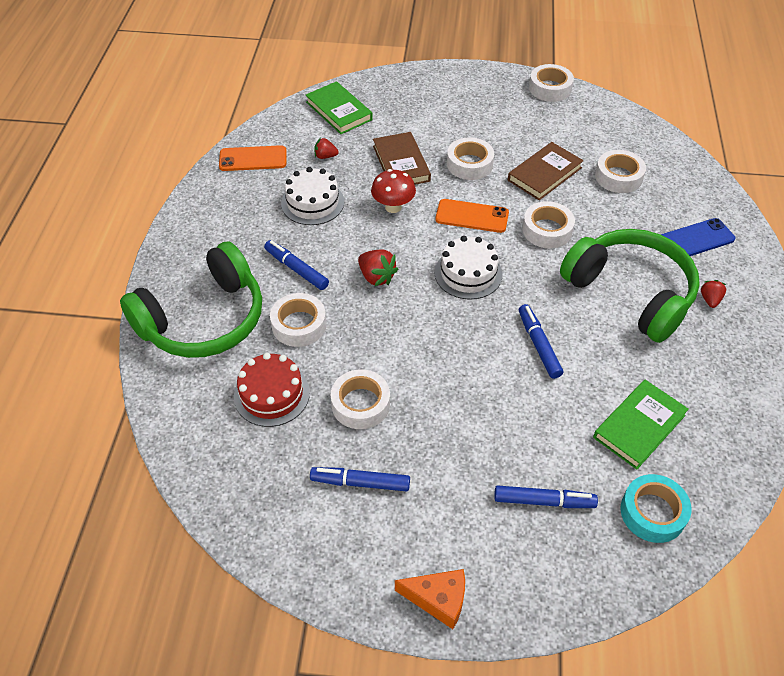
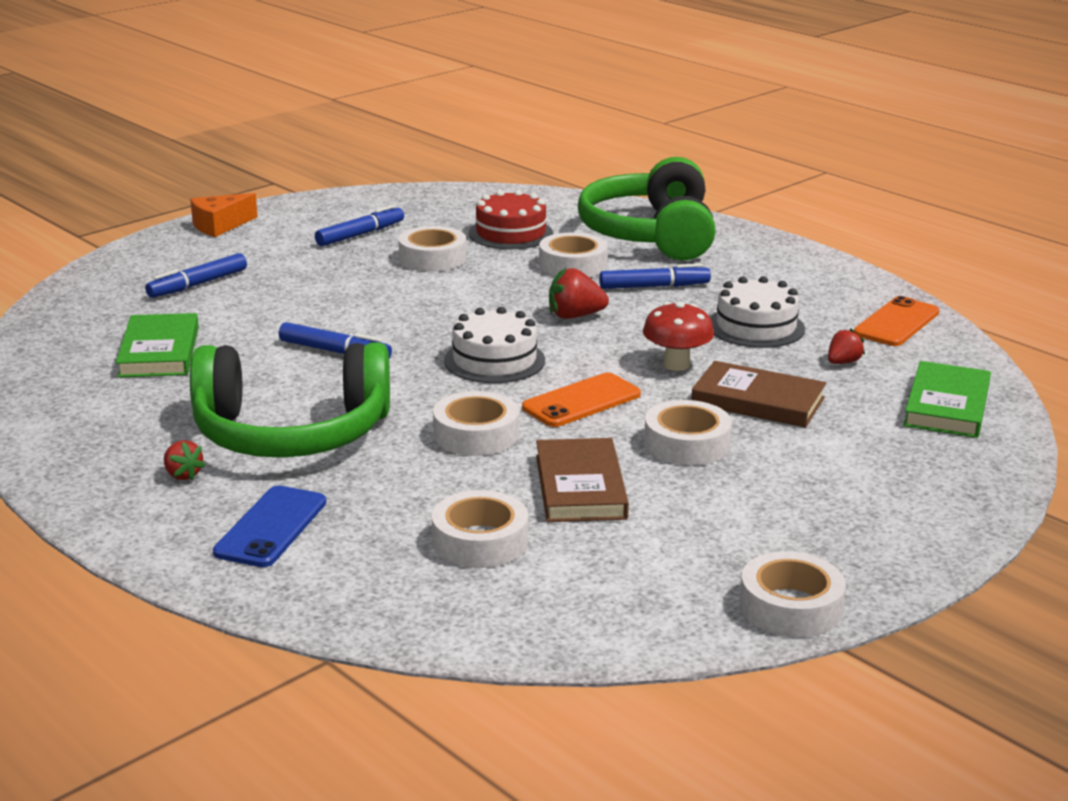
camera: 130 degrees right, 25 degrees down
(339, 111) = (946, 406): green book -> green book turned 75 degrees counterclockwise
(652, 512) = (91, 317): turquoise tape -> none

